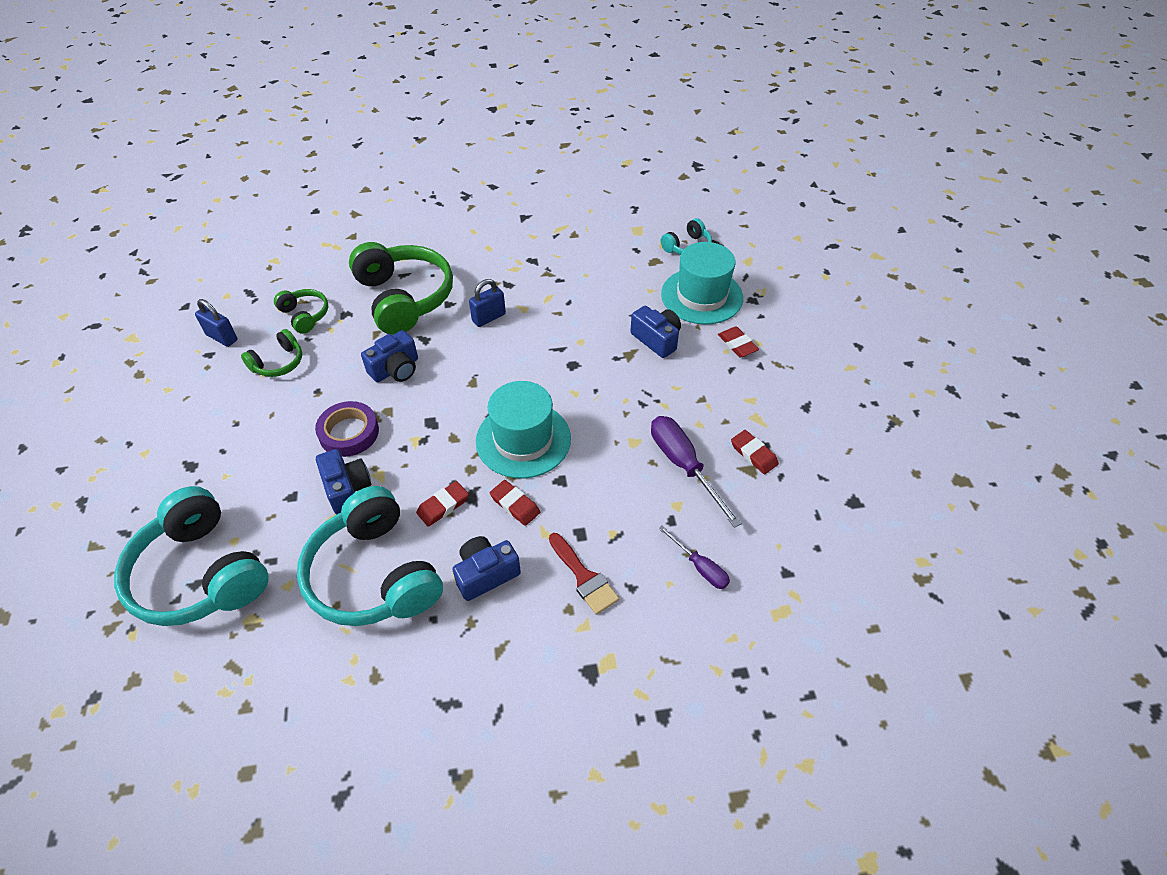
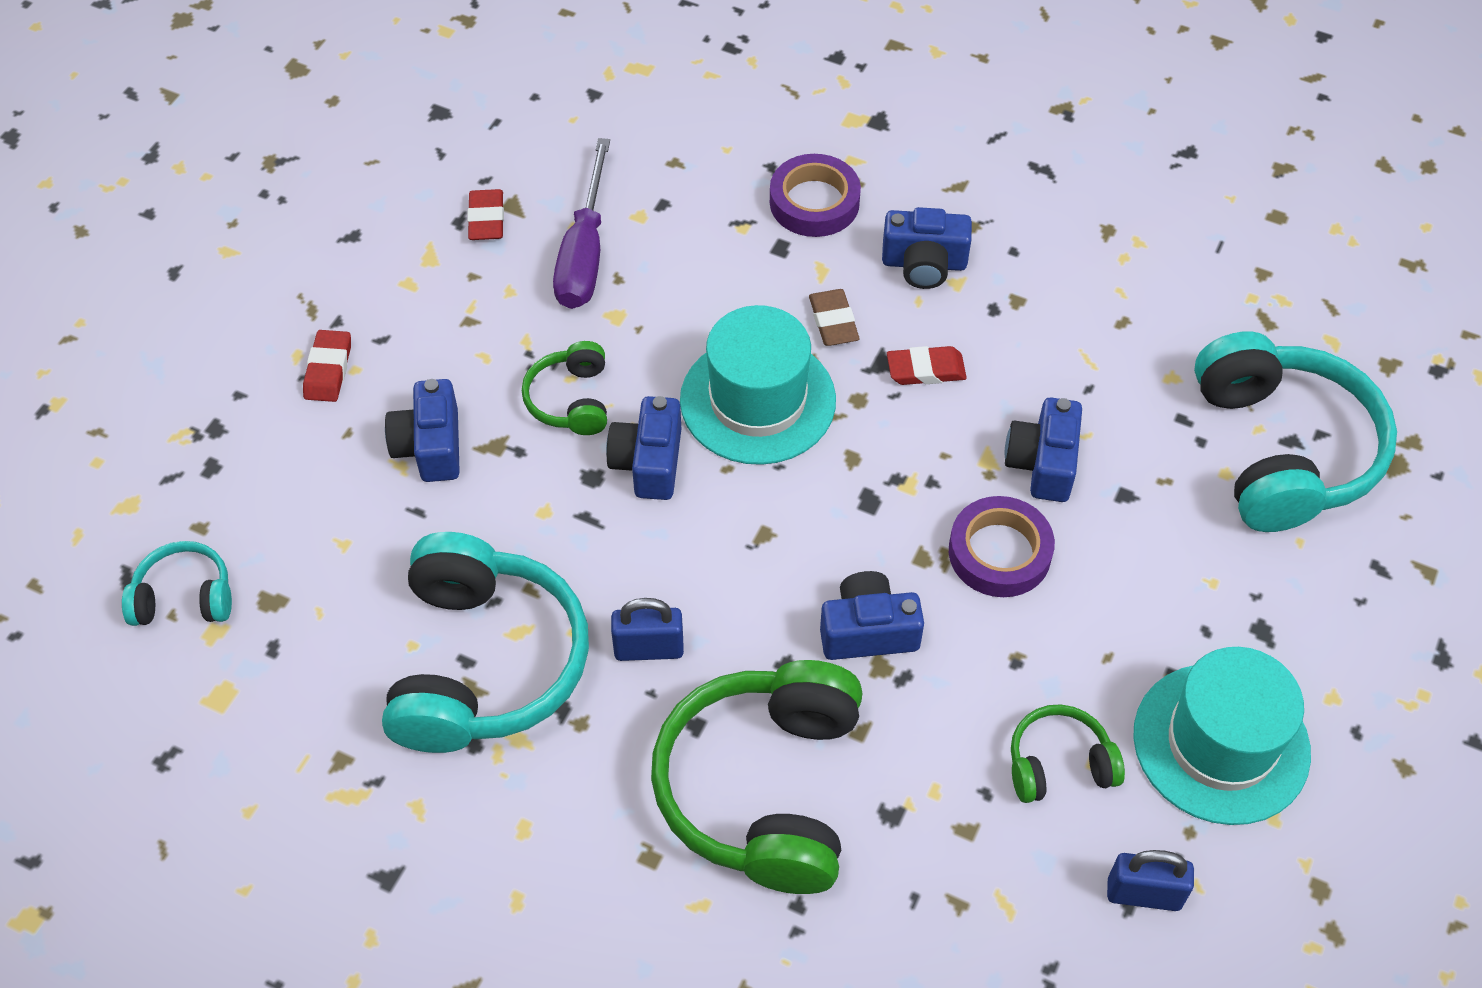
camera: 145 degrees left, 5 degrees up
(222, 337) = (1143, 894): blue padlock -> blue padlock turned 60 degrees counterclockwise
(305, 315) = (968, 857): green headphones -> green headphones (571, 400)
(375, 574) = (1057, 333): turquoise headphones -> turquoise headphones (484, 663)
(515, 505) = (833, 321): red eraser -> brown eraser
(552, 384) = (648, 462): none -> blue camera
(584, 577) = (814, 202): red brush -> purple tape
(700, 567) = (679, 145): purple screwdriver -> none
(701, 296) = (279, 482): turquoise hat -> turquoise hat (1221, 743)

